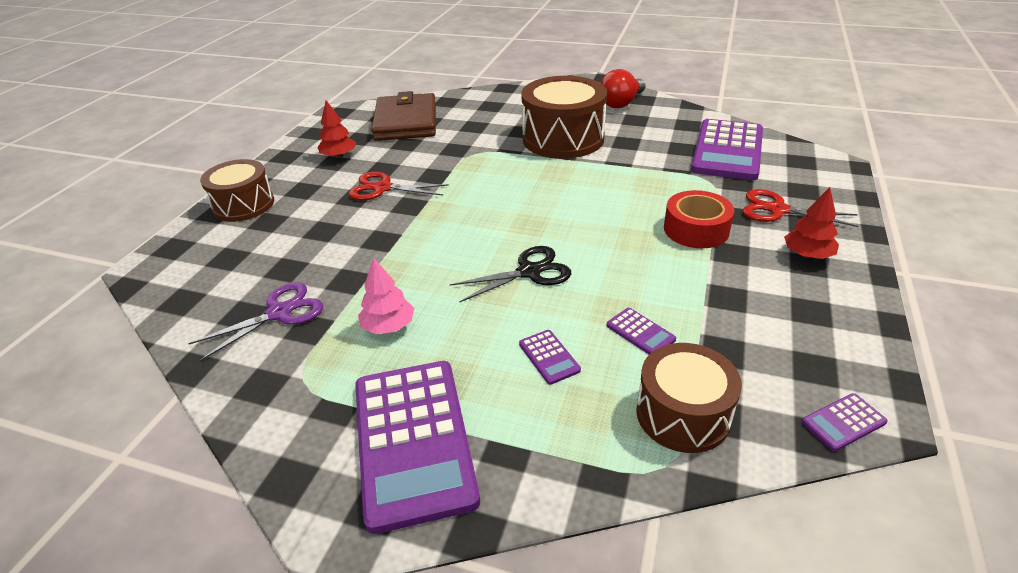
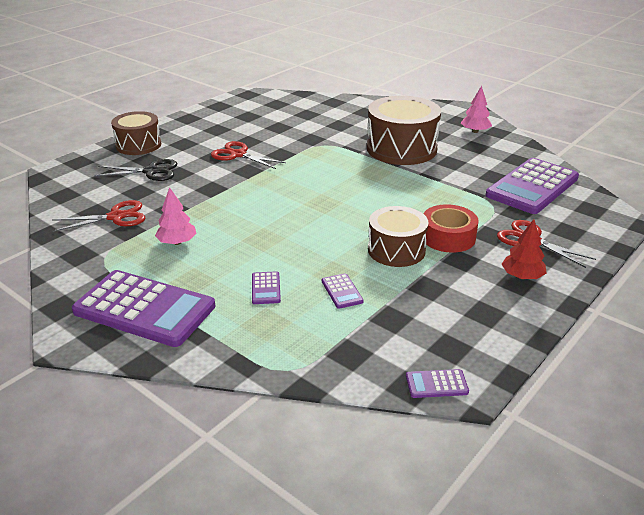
camera: 20 degrees right, 5 degrees down
(279, 313) = (116, 217): purple scissors -> red scissors
(339, 156) = (224, 126): red tree -> none
(406, 122) = (290, 111): brown wallet -> none
(413, 440) = (144, 309): purple calculator -> purple calculator turned 75 degrees counterclockwise
(529, 272) = (296, 234): black scissors -> black scissors (151, 171)
(621, 103) = (475, 131): red light bulb -> pink tree
(682, 414) = (326, 346): brown drum -> brown drum (396, 250)

